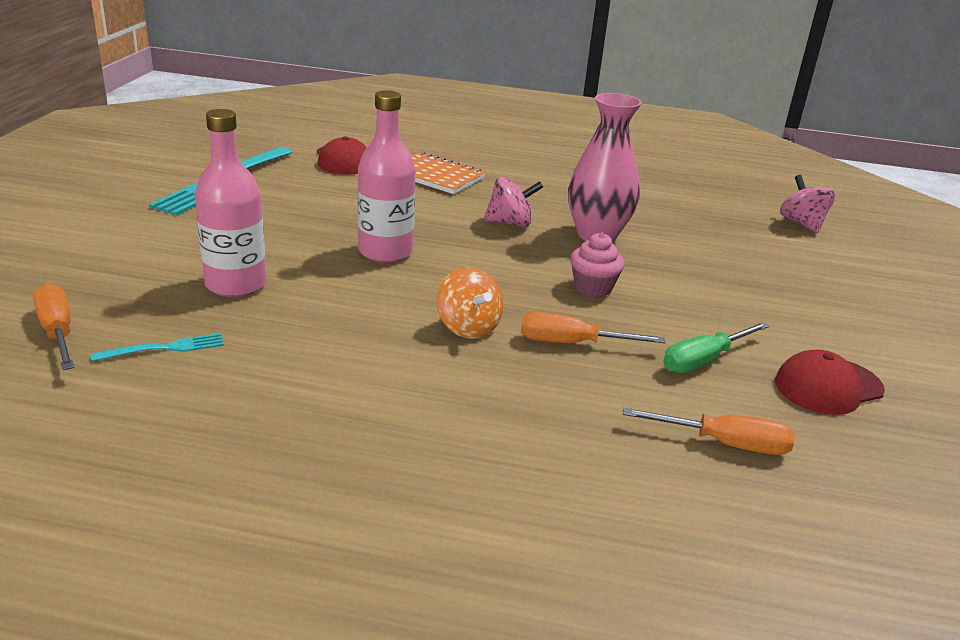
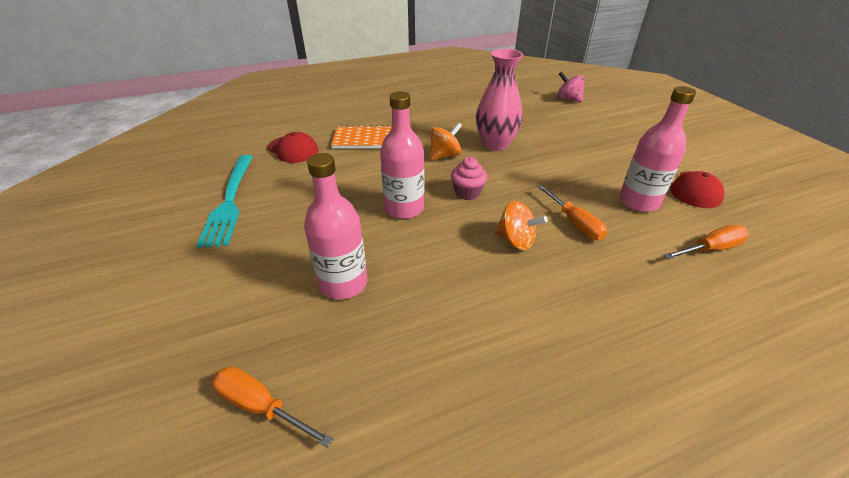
camera: 30 degrees left, 10 degrees up
(165, 348) = (362, 368): turquoise fork -> none
(510, 223) = (444, 156): pink spinning top -> orange spinning top
(571, 343) = (574, 223): orange screwdriver -> orange screwdriver turned 90 degrees counterclockwise
(593, 288) = (537, 180): pink cupcake -> pink cupcake (467, 193)
(703, 361) = (638, 202): green screwdriver -> pink bottle

